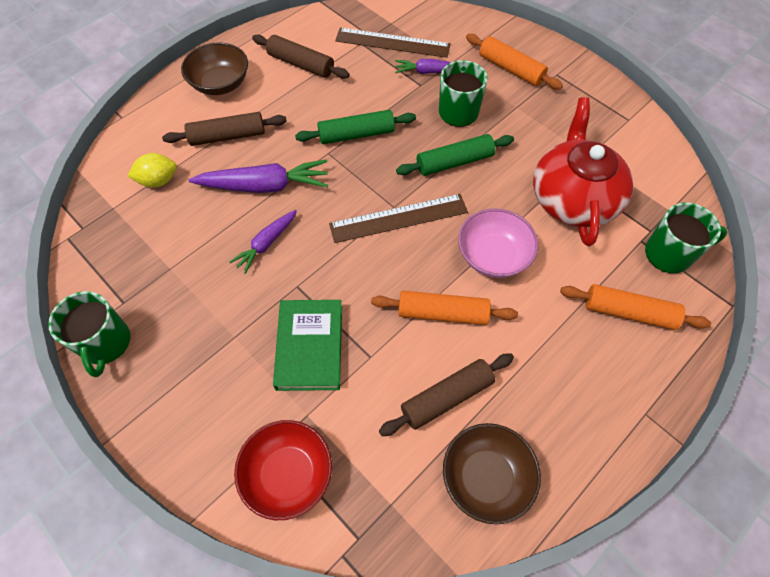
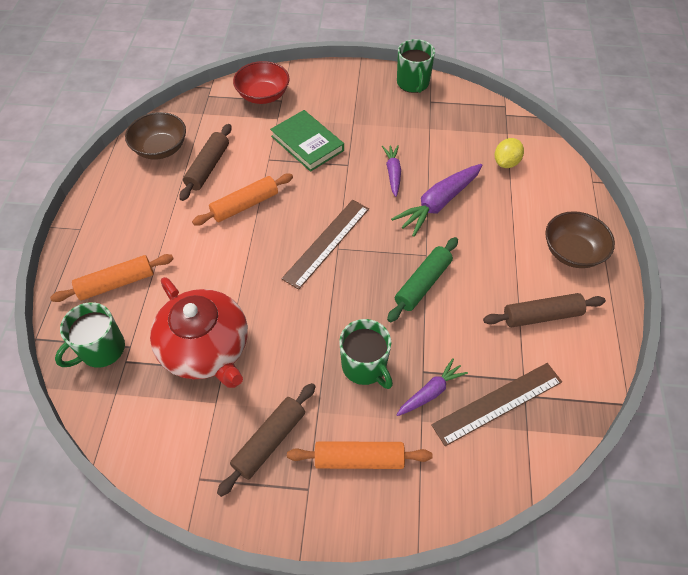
camera: 140 degrees right, 5 degrees down
(106, 343) = (413, 83): green mug -> green mug turned 135 degrees counterclockwise
(227, 136) = (508, 218): brown rolling pin -> brown rolling pin (269, 441)
(454, 162) = (325, 314): green rolling pin -> none
(493, 256) = (238, 260): pink bowl -> none

